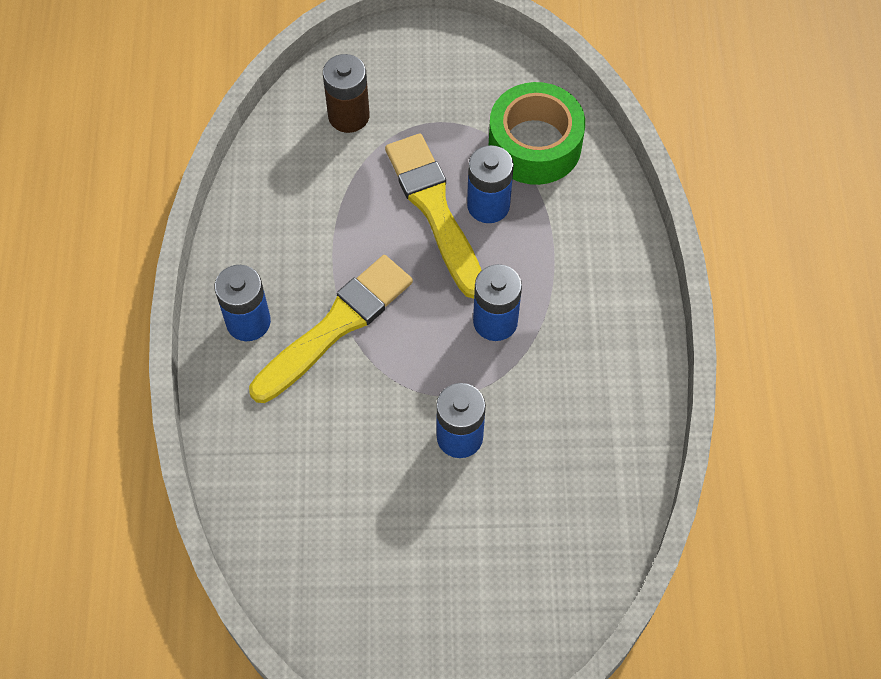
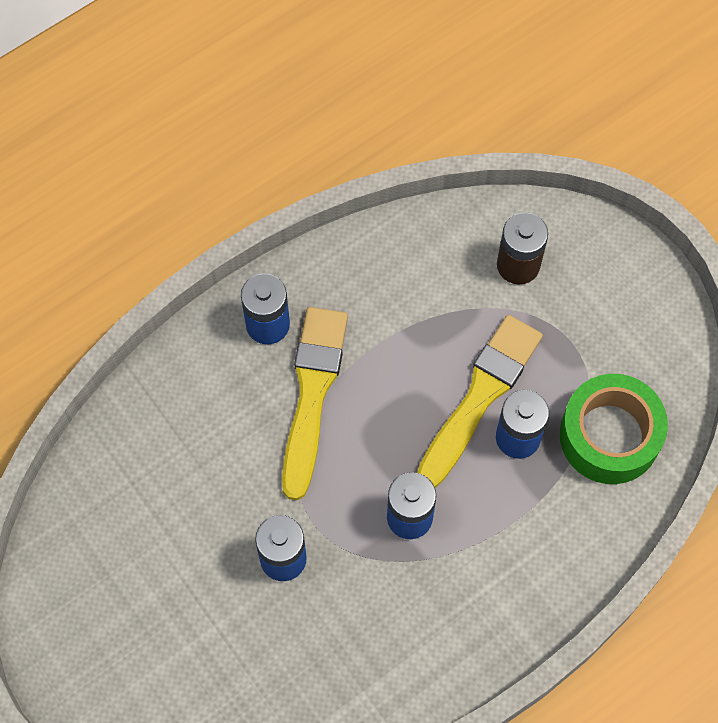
camera: 55 degrees right, 5 degrees up
(336, 326) = (312, 394): yellow brush -> yellow brush turned 90 degrees counterclockwise

